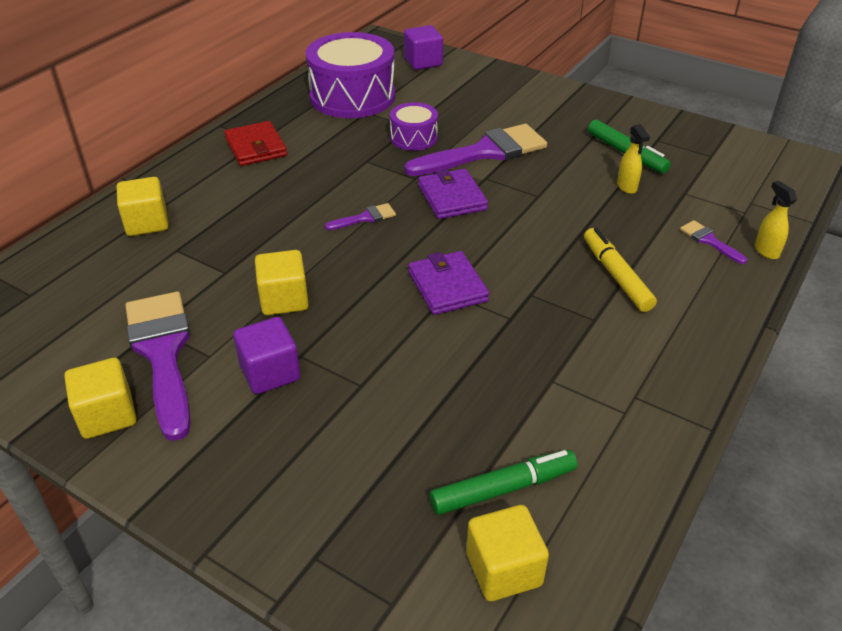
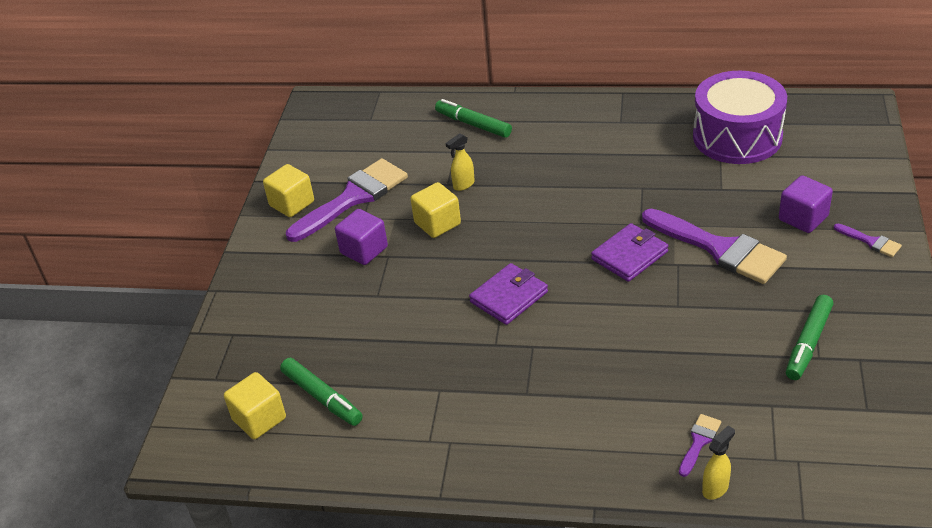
camera: 70 degrees right, 0 degrees up
(147, 223) = (473, 124): yellow cube -> green marker
(256, 147) = (608, 124): red wallet -> none
(365, 218) = (562, 220): purple brush -> purple brush (871, 241)
(414, 138) = (703, 198): purple drum -> none
(423, 62) = (848, 150): purple cube -> purple cube (803, 218)
(616, 276) = (595, 391): yellow marker -> none
(627, 187) = (744, 360): yellow spray bottle -> yellow spray bottle (463, 185)

